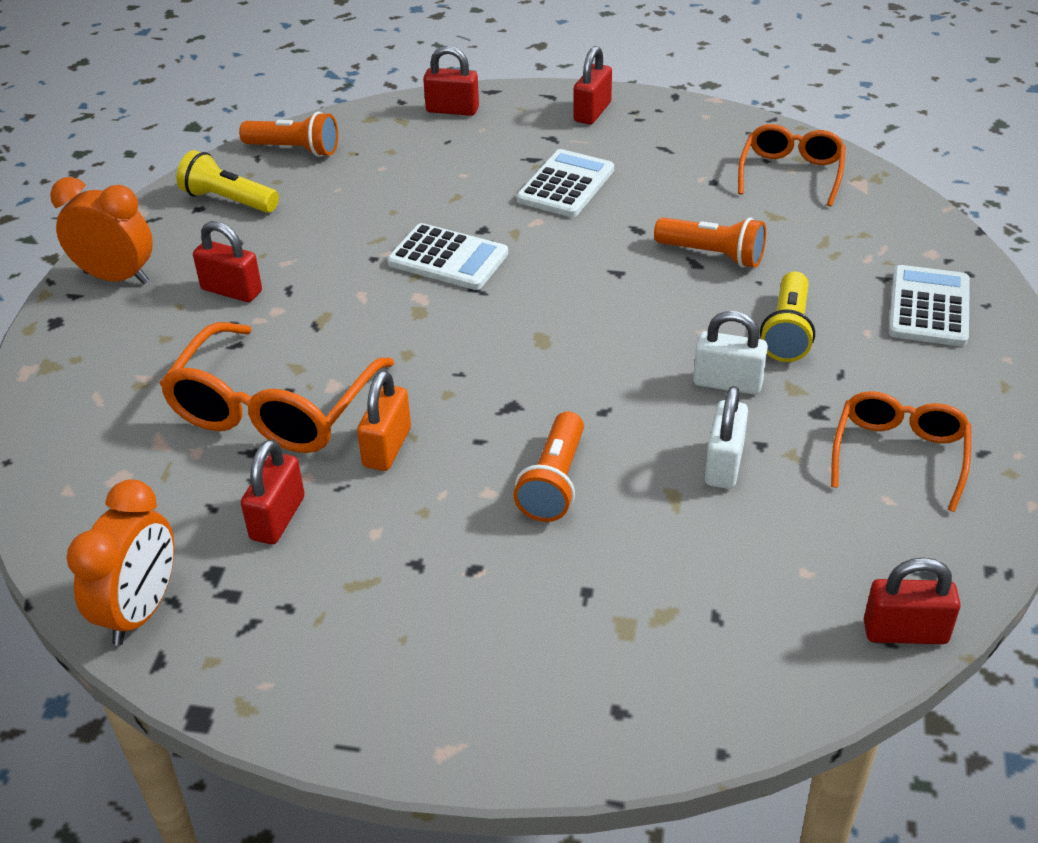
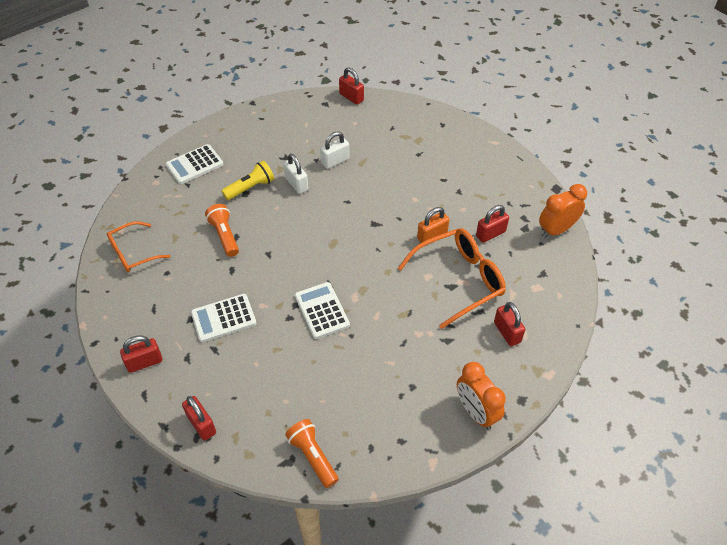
camera: 140 degrees left, 10 degrees up
(228, 200) = (381, 435): yellow flashlight -> none
(231, 290) = (428, 360): red padlock -> red padlock (507, 332)
(554, 482) = (391, 189): orange flashlight -> none
(899, 454) = (283, 132): orange glasses -> none

